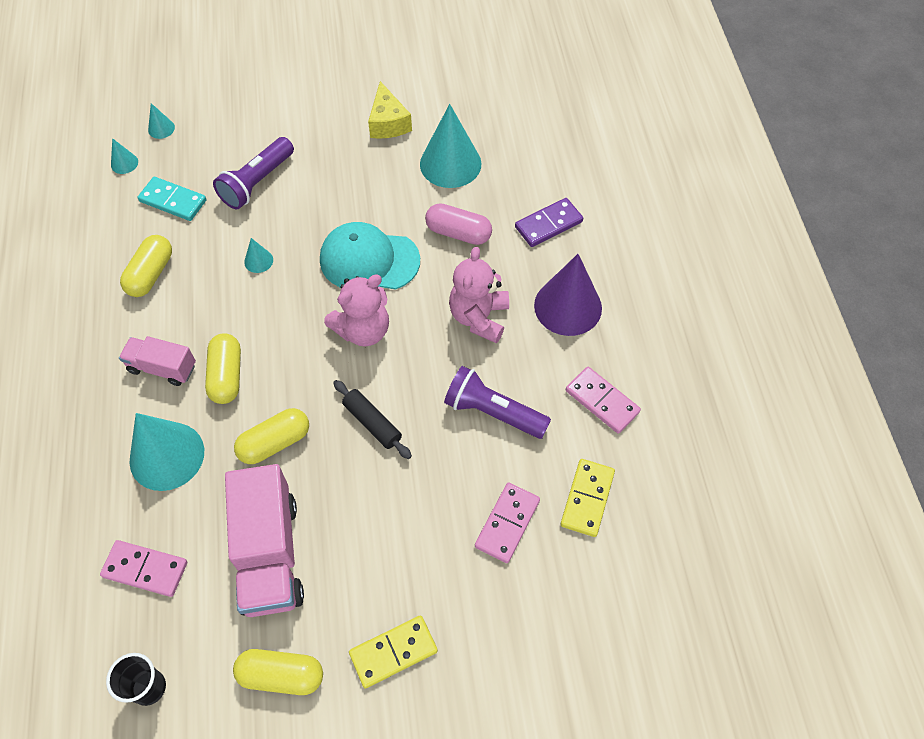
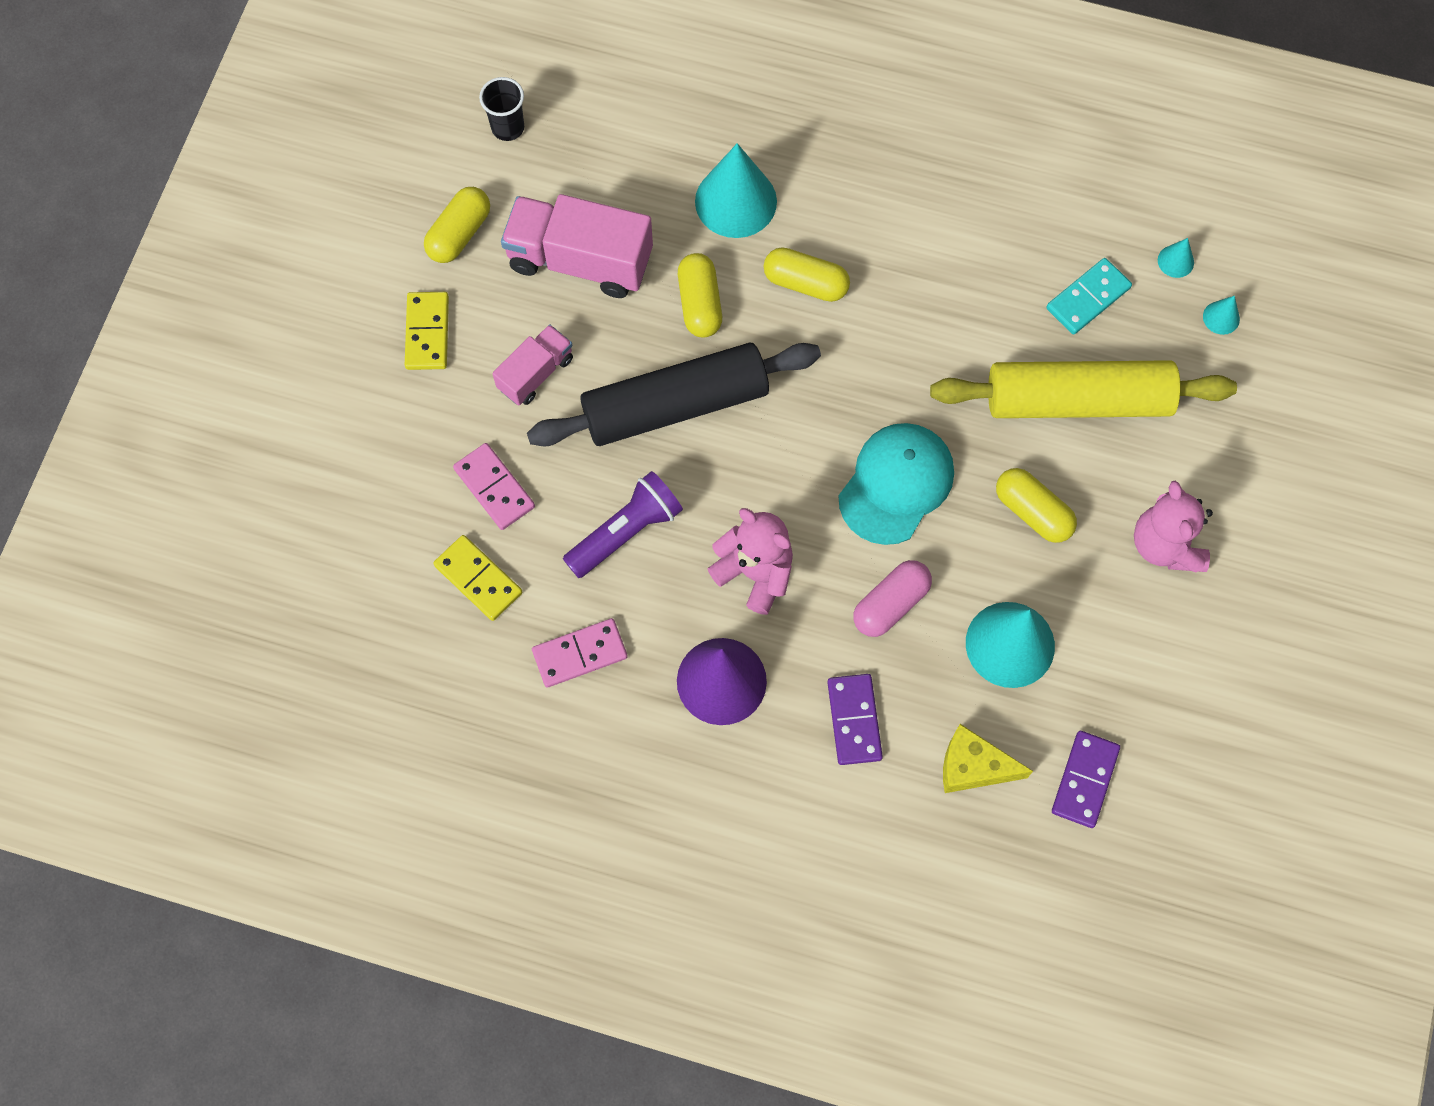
camera: 115 degrees right, 10 degrees up
(145, 569) = (621, 152): pink domino -> none
(151, 274) = (983, 246): yellow capsule -> yellow capsule (1033, 512)
(162, 368) = (846, 225): pink truck -> pink truck (536, 373)
(257, 183) = (1077, 400): purple flashlight -> yellow rolling pin
(258, 261) = (951, 363): turquoise cone -> none
(363, 330) = (798, 440): pink teddy bear -> pink teddy bear (1165, 545)
(372, 423) = (675, 405): black rolling pin -> black rolling pin, size x2.24
(388, 123) = (1118, 595): yellow cheese -> yellow cheese (973, 767)
(515, 104) = (1085, 780): none -> purple domino

